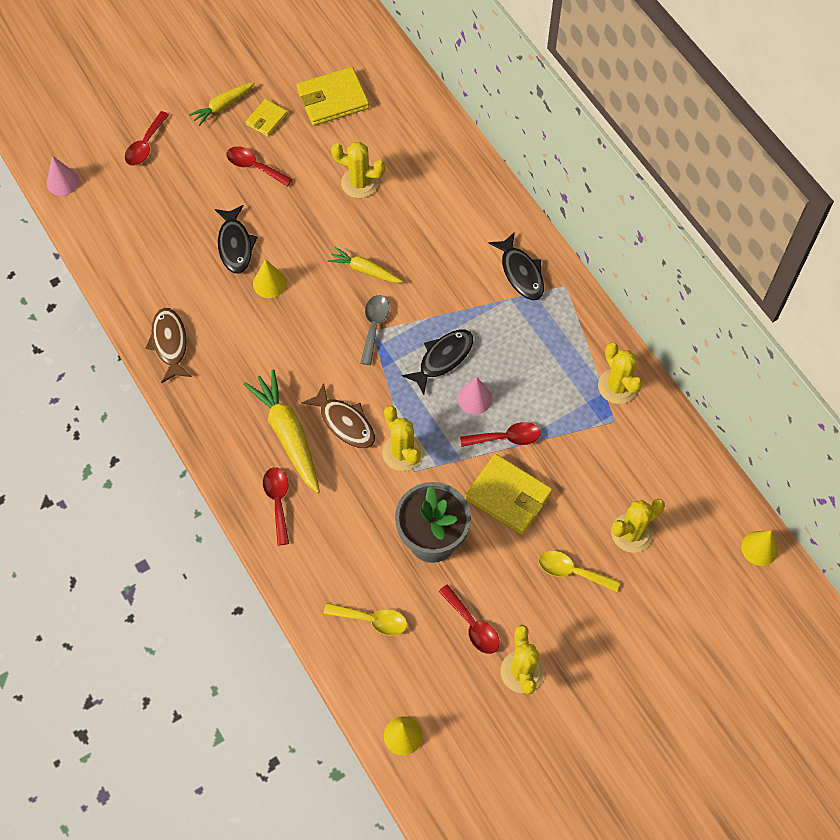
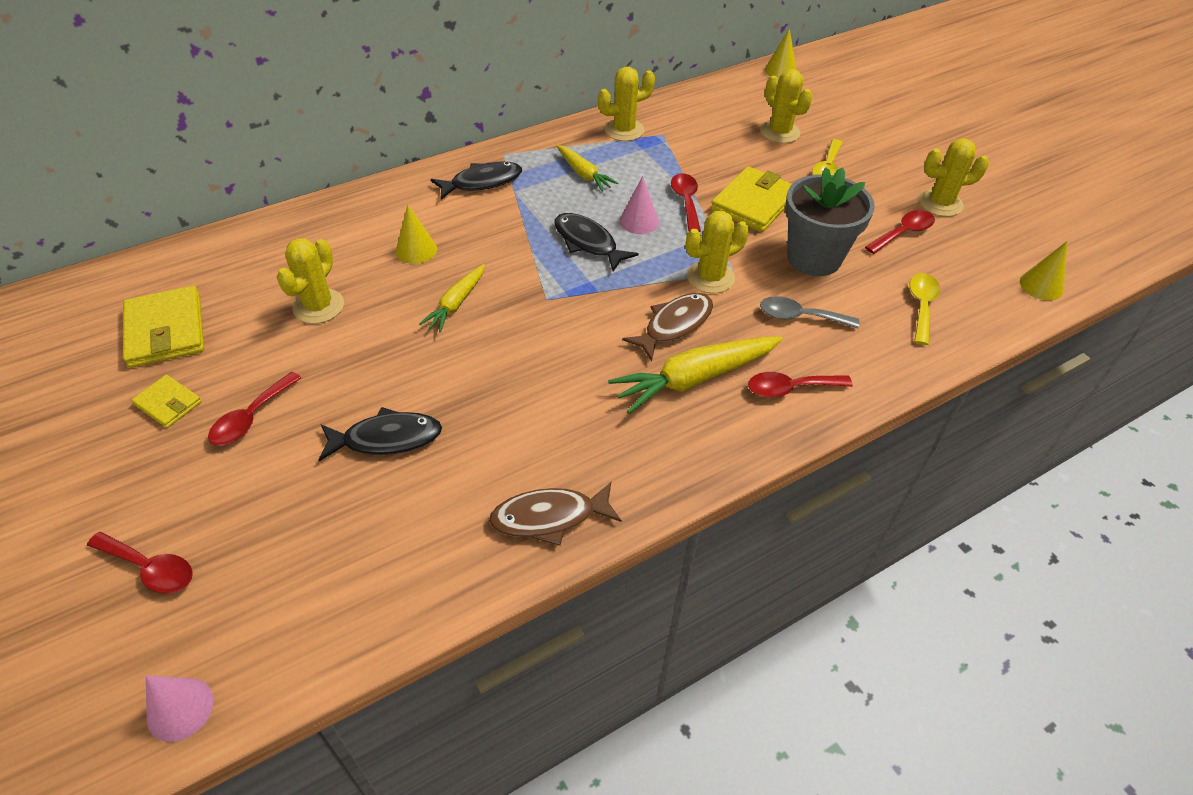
camera: 90 degrees left, 15 degrees down
(223, 106) = (116, 458): yellow carrot -> yellow carrot (584, 174)
(269, 283) = (460, 398): yellow cone -> yellow cone (416, 250)
(374, 326) = (539, 297): grey spoon -> grey spoon (800, 317)

